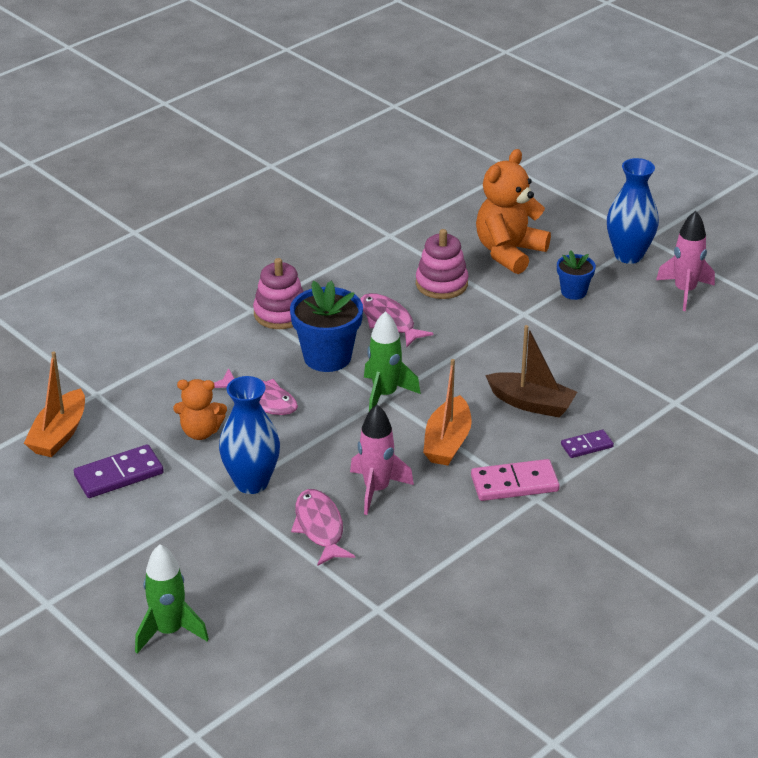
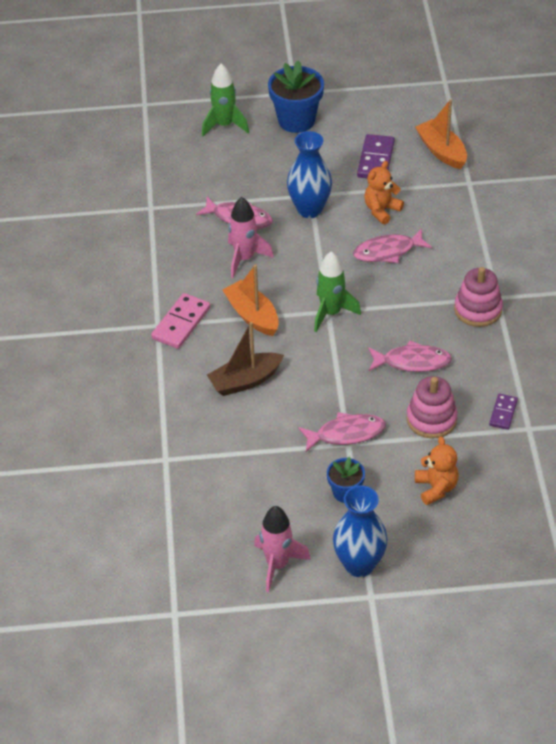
camera: 130 degrees right, 10 degrees up
(327, 357) = (401, 307): blue flower pot -> blue flower pot (296, 120)
(509, 252) = (436, 488): orange teddy bear -> orange teddy bear, size x0.59
(514, 319) = (346, 434): none -> pink fish
(587, 446) = (175, 381): purple domino -> purple domino (503, 413)

